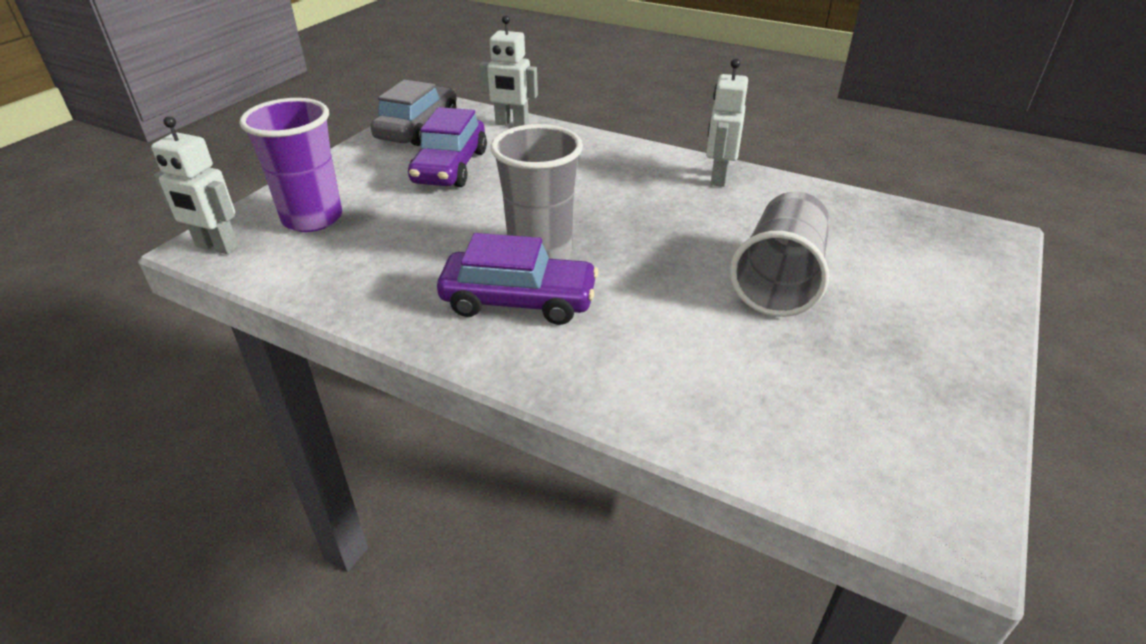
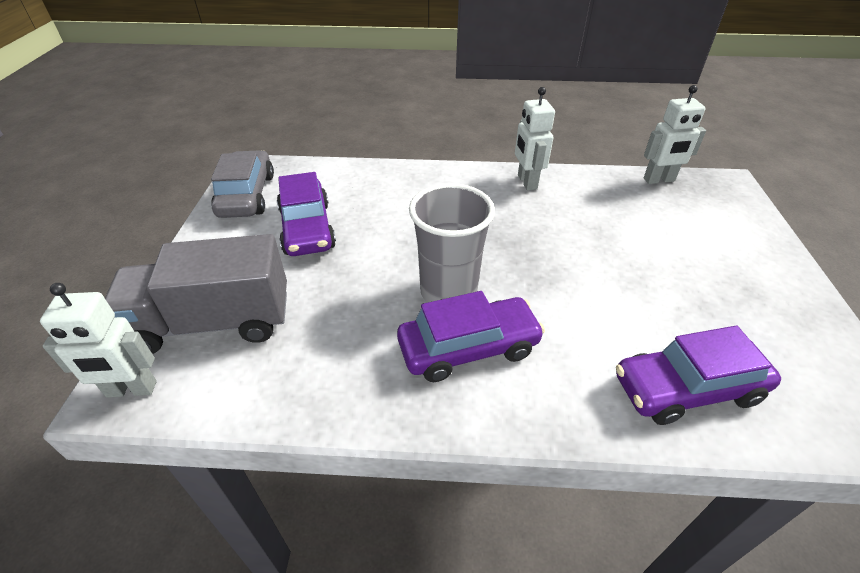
camera: 25 degrees left, 5 degrees up
(312, 218) = (213, 322): purple cup -> grey truck
(512, 124) = (329, 171): white robot -> white robot (659, 180)
(720, 403) = (687, 389): none -> purple car
(779, 280) = (637, 261): grey cup -> none

